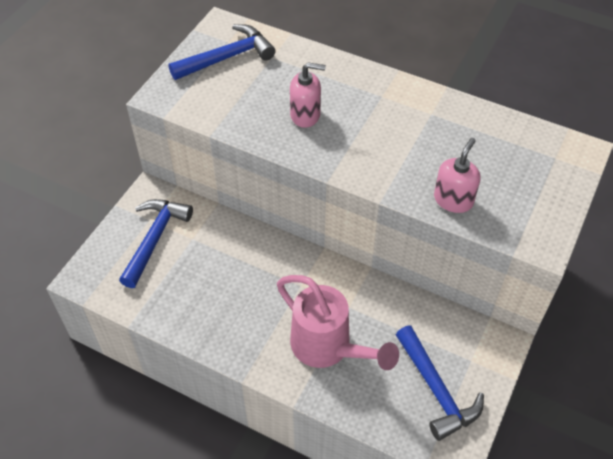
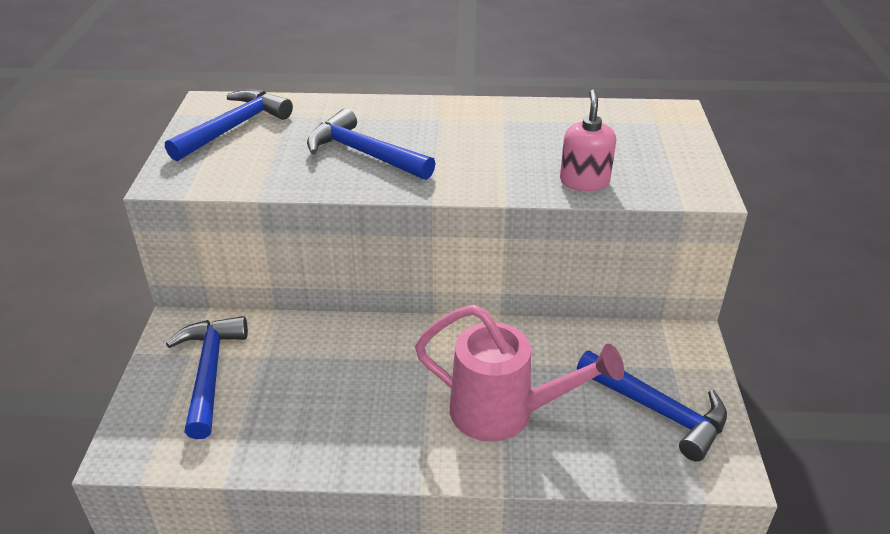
camera: 25 degrees left, 15 degrees down
(305, 115) = (364, 153): pink soap dispenser -> blue hammer

